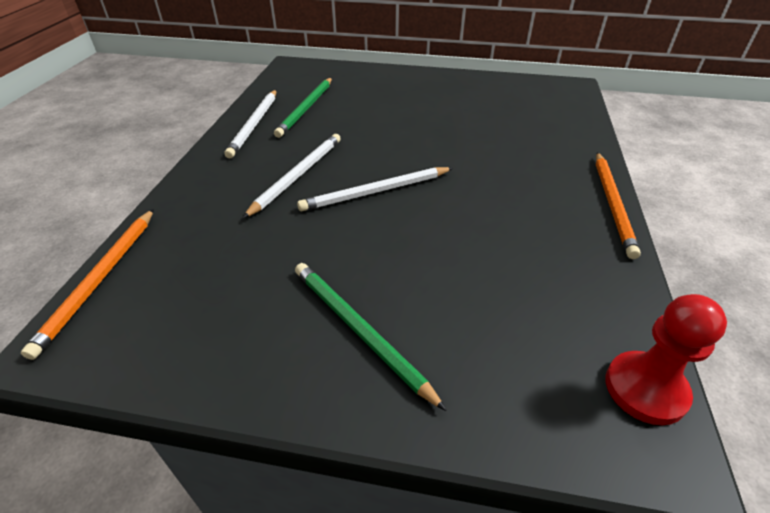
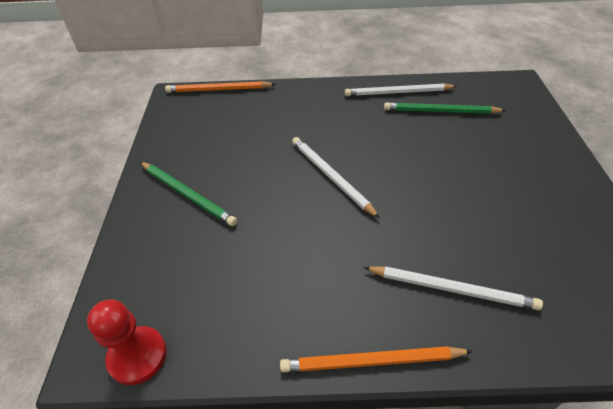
camera: 80 degrees right, 5 degrees up
(298, 175) = (337, 132): white pencil -> white pencil (452, 289)
(359, 330) = (187, 194): green pencil -> green pencil turned 90 degrees clockwise

